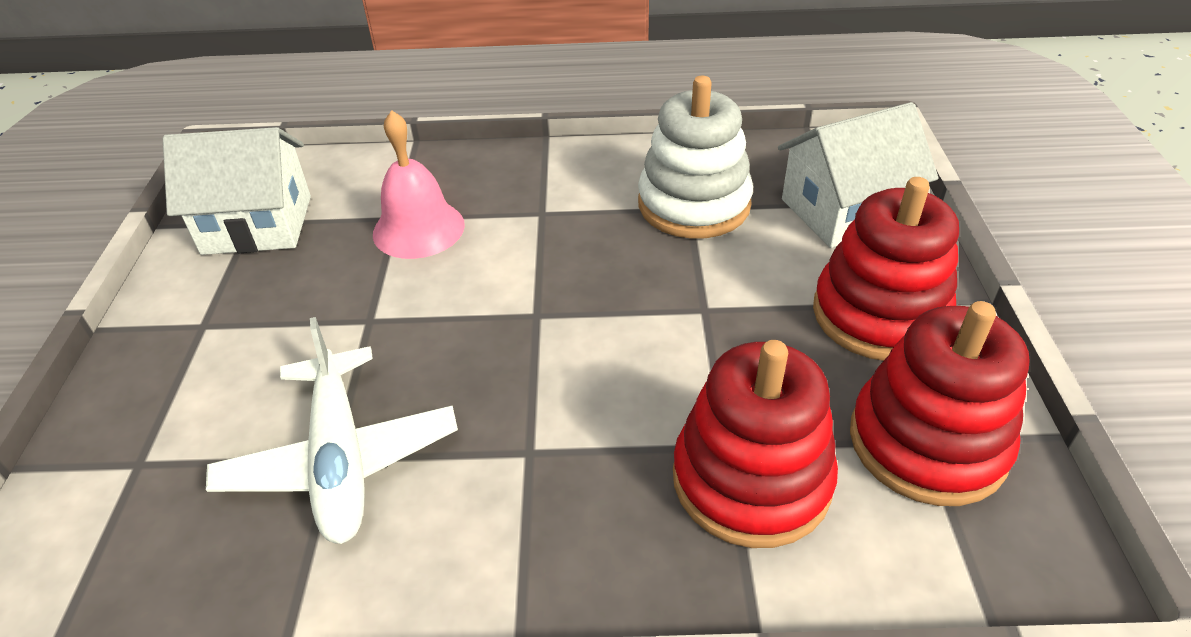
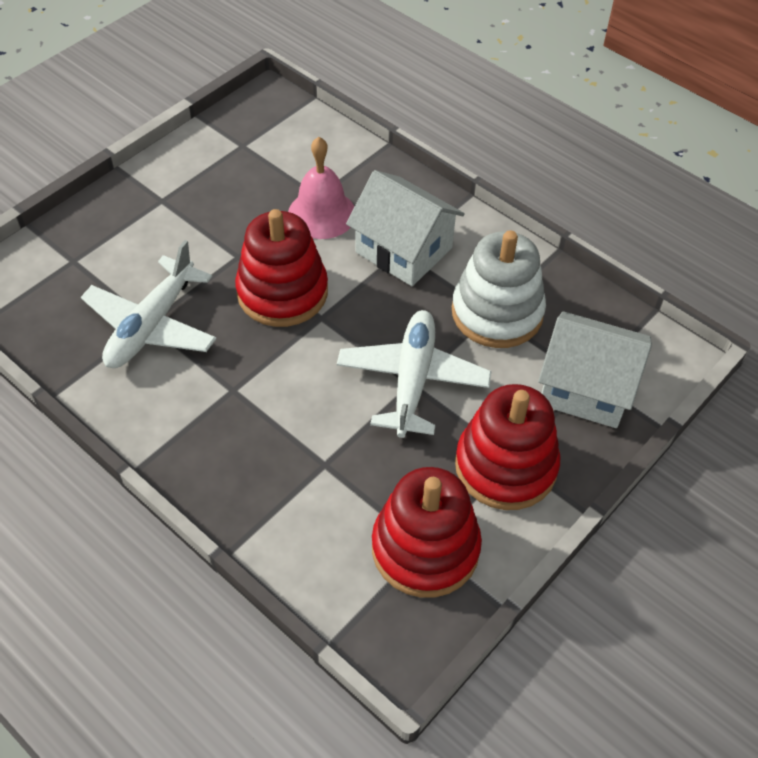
camera: 40 degrees right, 10 degrees up
(257, 224) = (244, 150): white house -> white house (404, 250)
(699, 305) = (412, 380): none -> white plane
(751, 479) = (314, 489): red stacking toy -> red stacking toy (282, 292)

